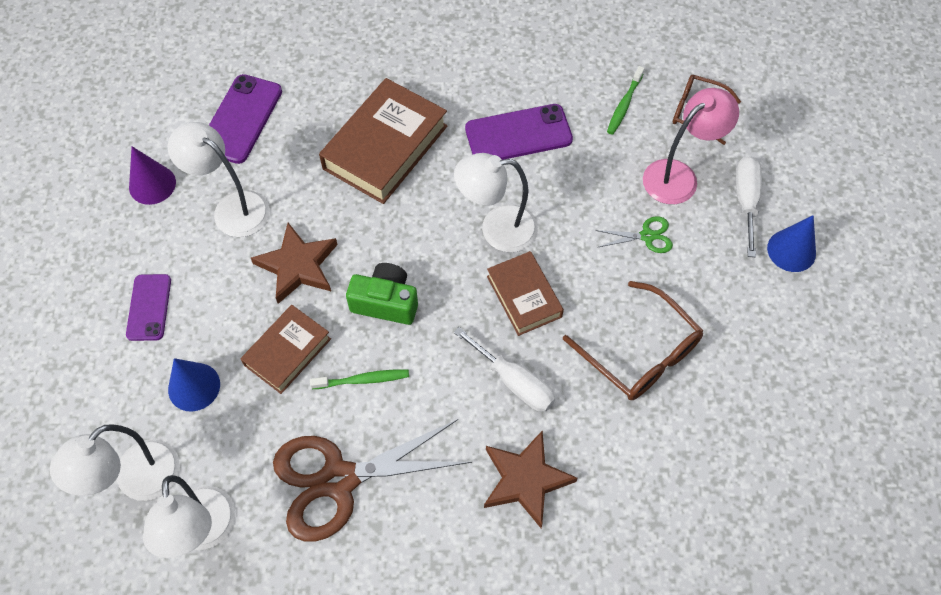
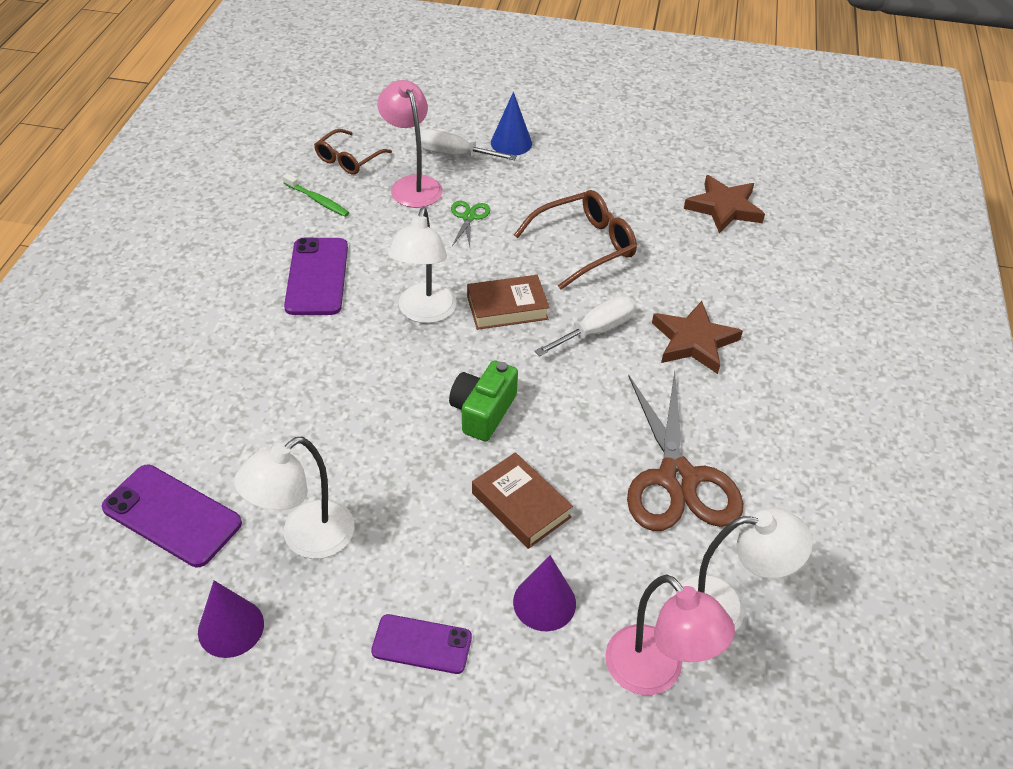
camera: 80 degrees left, 15 degrees down
(137, 481) = (655, 673): white lamp -> pink lamp
(194, 386) = (544, 602): blue cone -> purple cone
(298, 266) = (412, 482): brown star -> brown star (724, 208)
(363, 380) = (569, 443): green toothbrush -> none
(385, 147) = (283, 382): brown book -> none

